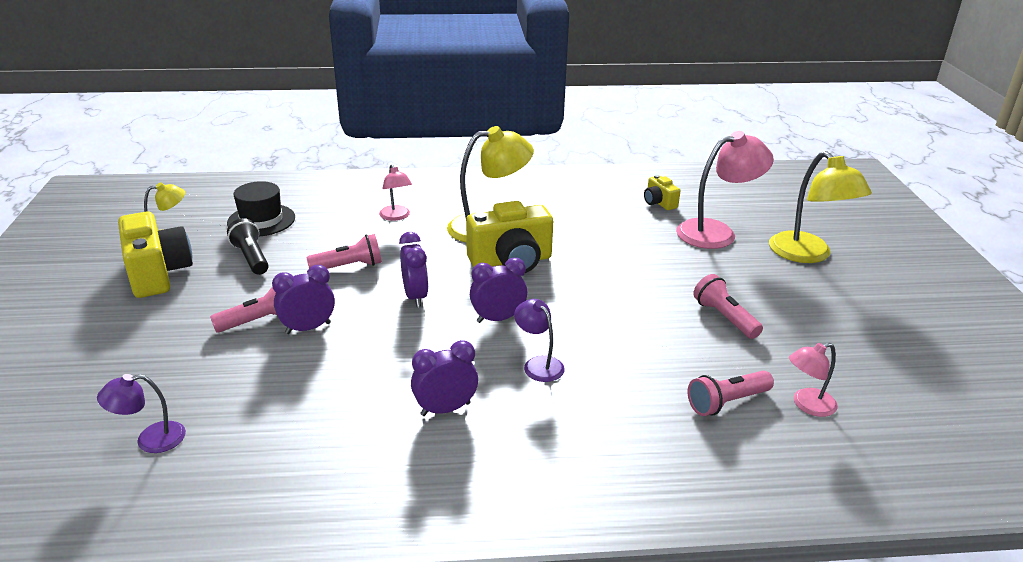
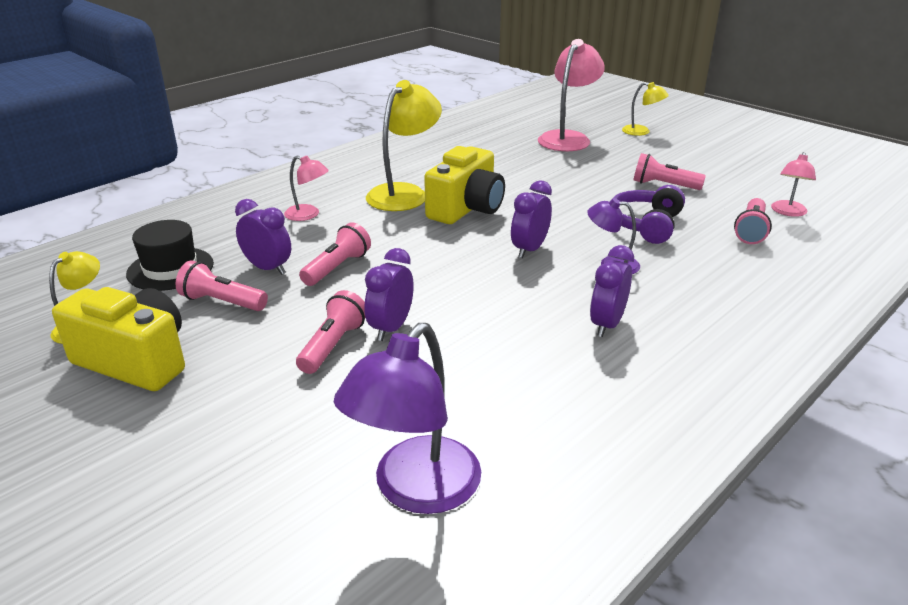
camera: 40 degrees left, 0 degrees up
(150, 439) = (415, 490): purple lamp -> purple lamp, size x1.84
(251, 258) = (222, 302): black flashlight -> pink flashlight
(415, 296) = (438, 264): purple clock -> purple clock (268, 268)
(634, 346) = (645, 225): none -> purple headphones
(659, 203) = (498, 133): yellow camera -> none
(808, 255) = (641, 132): yellow lamp -> yellow lamp, size x0.54

